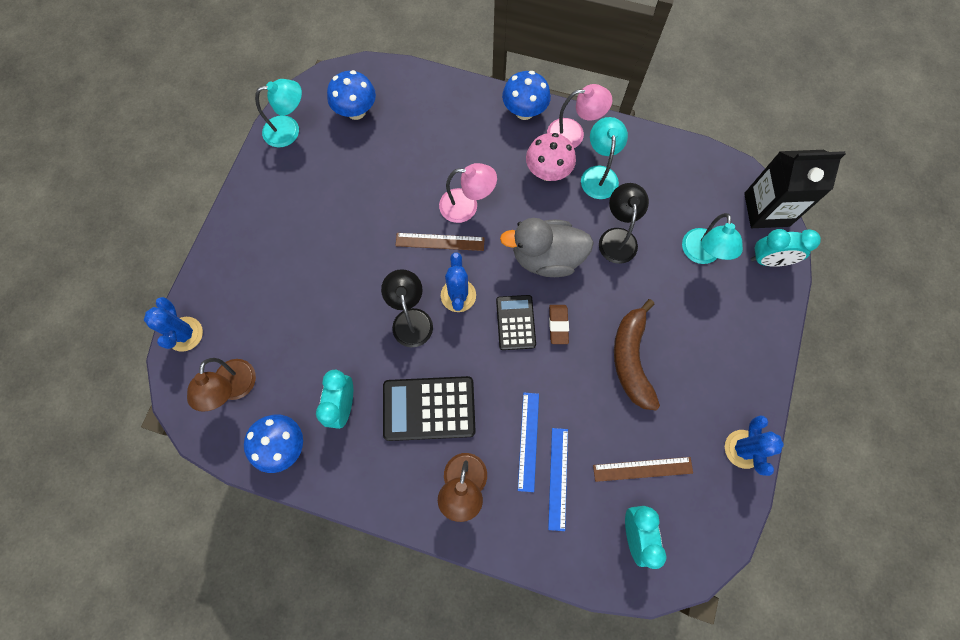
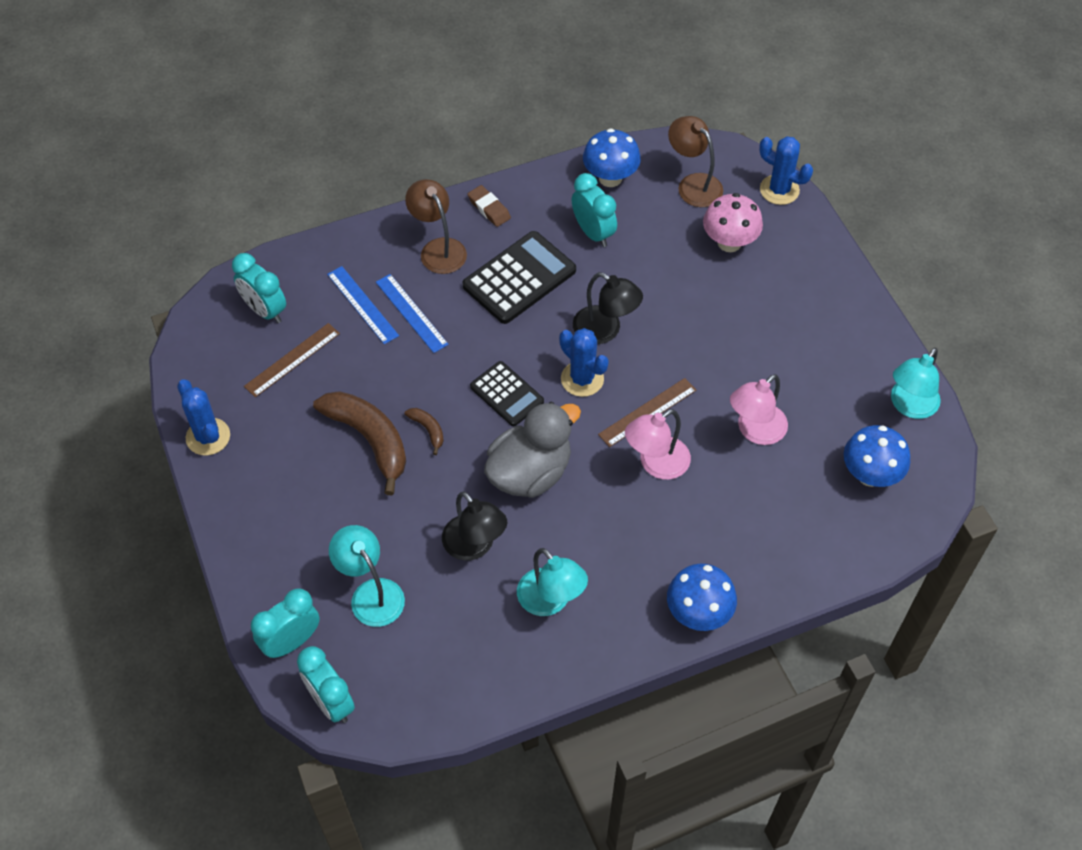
camera: 140 degrees right, 15 degrees down
(548, 172) = (608, 562): pink mushroom -> pink mushroom (729, 242)
(558, 325) = (464, 420): brown eraser -> brown eraser (489, 208)
(573, 133) = (620, 629): pink lamp -> pink lamp (755, 431)
(587, 336) = (428, 430): none -> brown banana
(766, 209) = (331, 702): black carton -> turquoise clock

